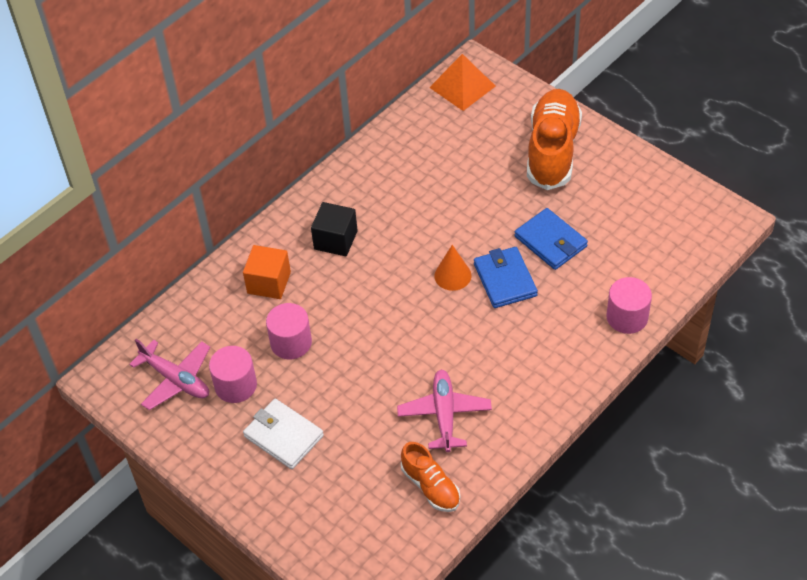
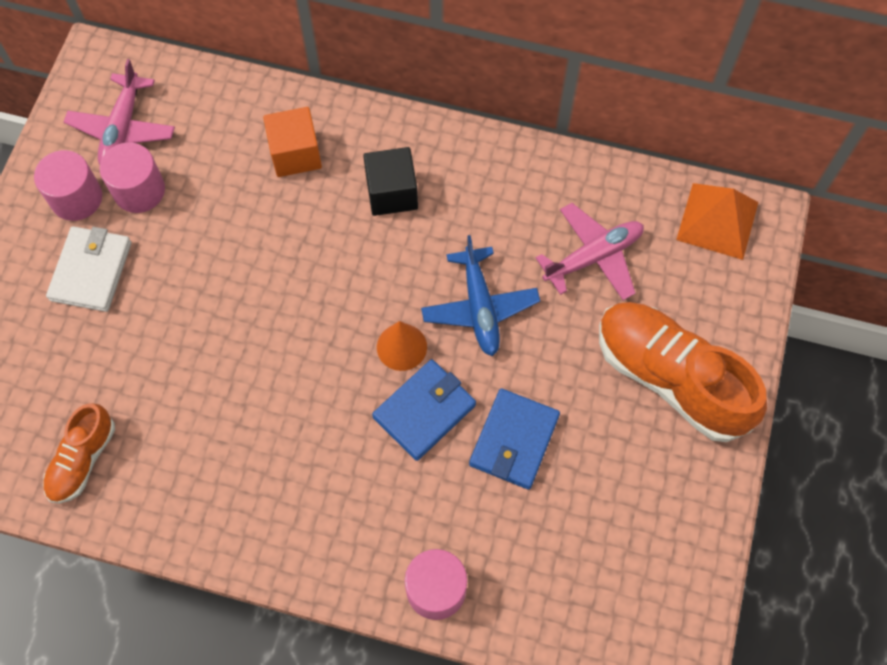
camera: 60 degrees right, 15 degrees up
(291, 342) = (221, 217): pink cylinder -> pink cylinder (76, 198)
(444, 414) = (190, 430): pink plane -> pink plane (593, 257)
(449, 224) = (480, 307): none -> blue plane
(552, 150) = (670, 377): orange shoe -> orange shoe turned 120 degrees counterclockwise

